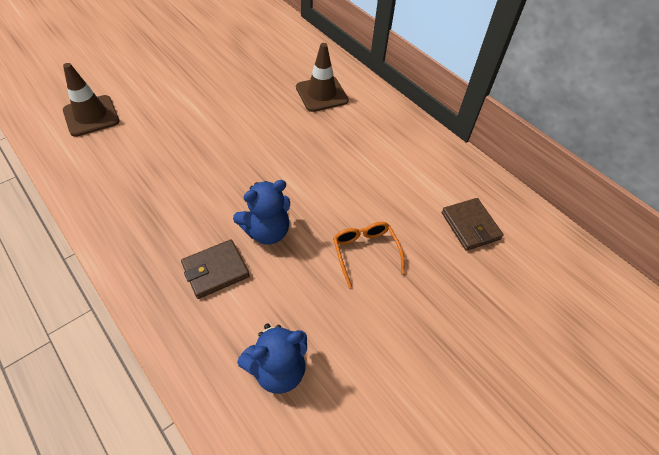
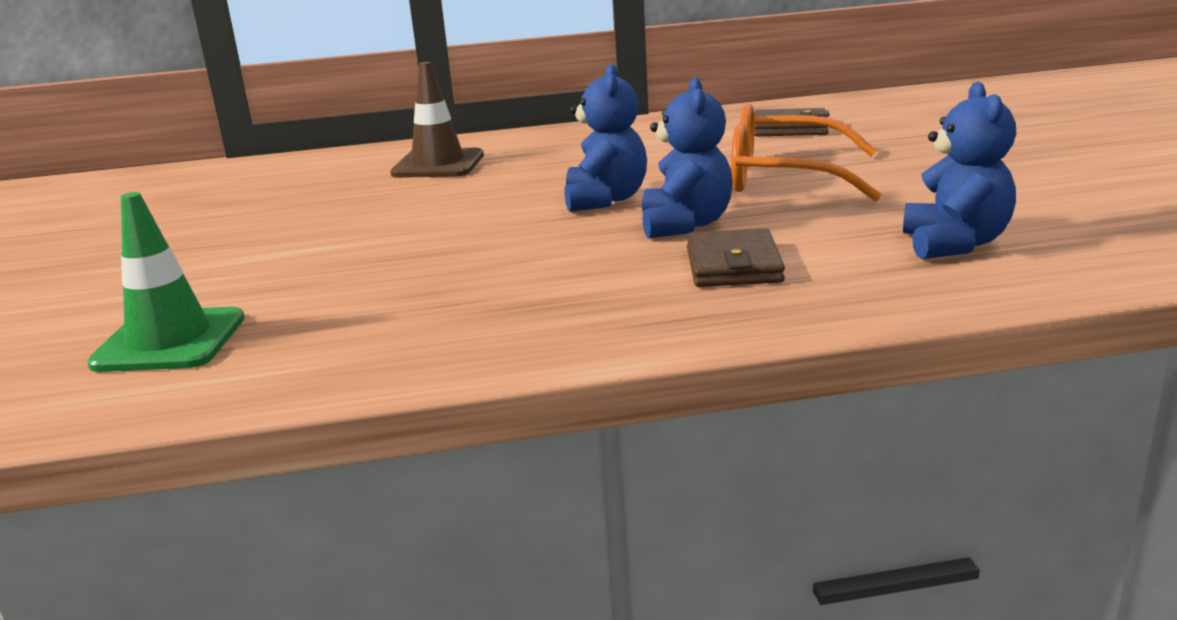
camera: 55 degrees left, 30 degrees down
(91, 116) = (170, 341): brown traffic cone -> green traffic cone
(293, 183) = (605, 200): none -> blue teddy bear
(365, 252) = (784, 177): orange glasses -> orange glasses, size x1.66

